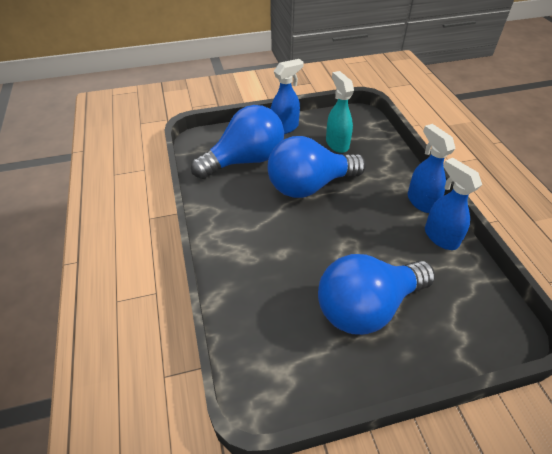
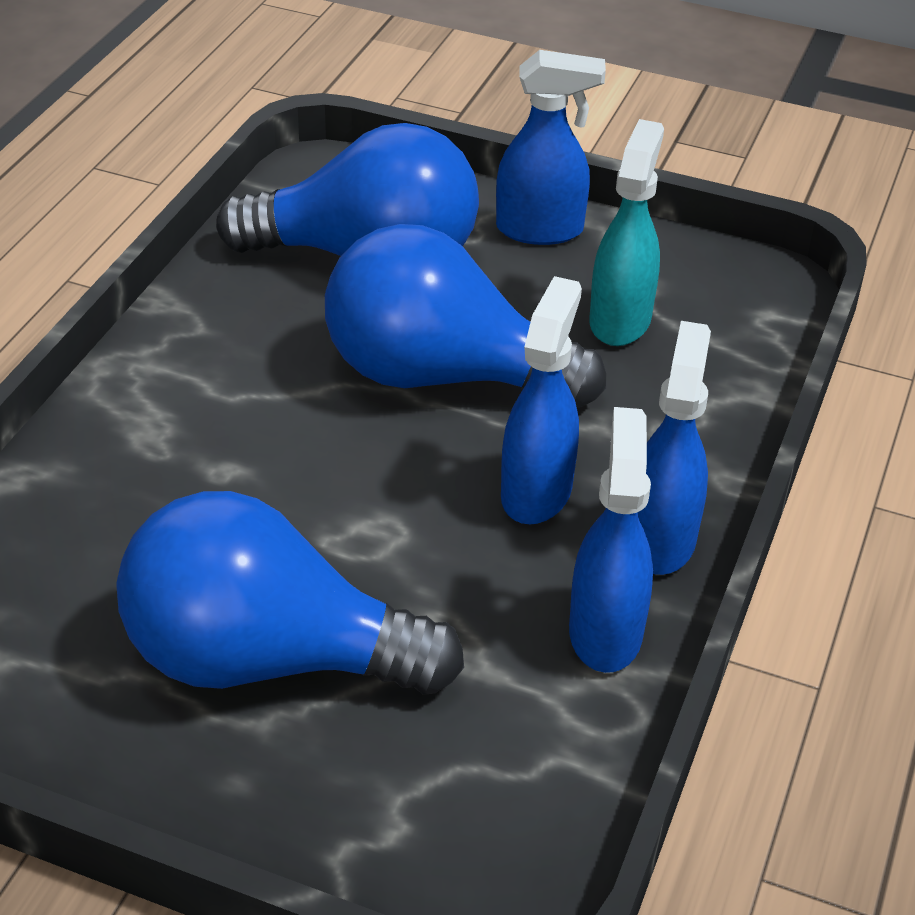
camera: 35 degrees right, 5 degrees down
(375, 206) = (537, 492): none -> blue spray bottle

